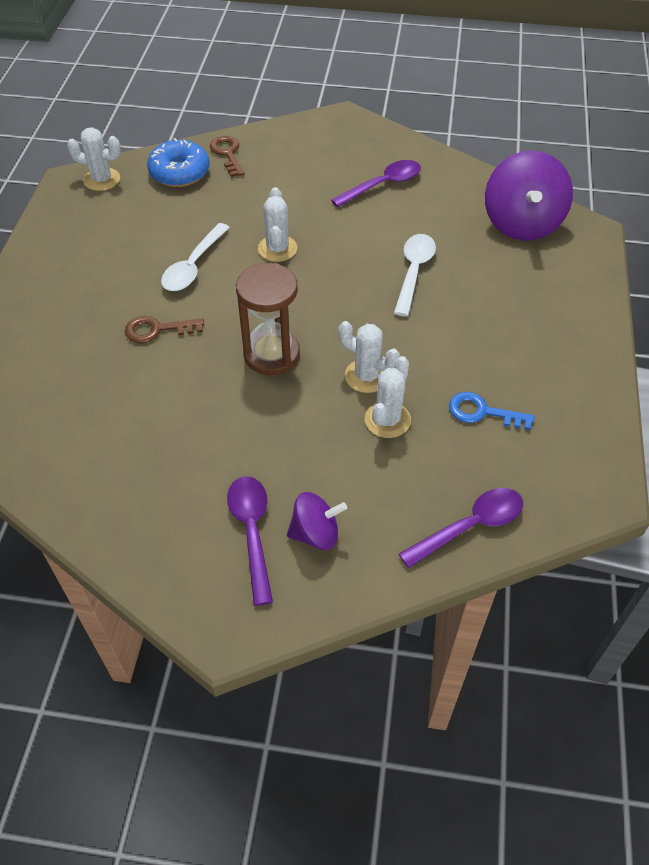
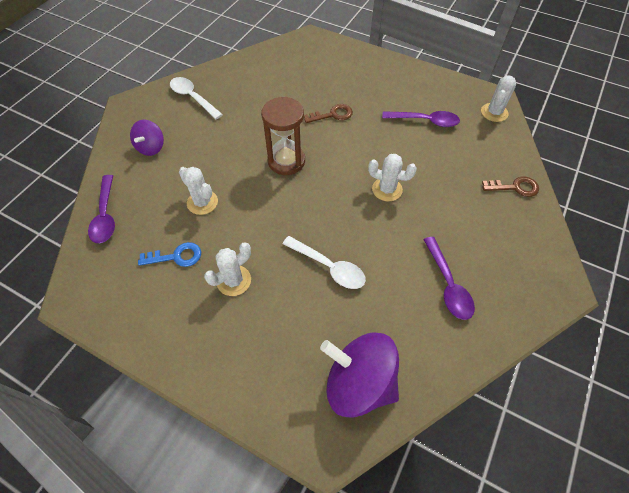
camera: 110 degrees right, 5 degrees up
(157, 330) = (332, 115): brown key -> brown key turned 60 degrees clockwise
(179, 173) = (494, 154): blue donut -> none
(193, 266) = (384, 141): white spoon -> white spoon (193, 98)
(252, 532) = (170, 124): purple spoon -> purple spoon (425, 121)
(367, 376) = (242, 203): white cactus -> white cactus (234, 280)
(482, 412) = (176, 256): blue key -> blue key turned 45 degrees clockwise

